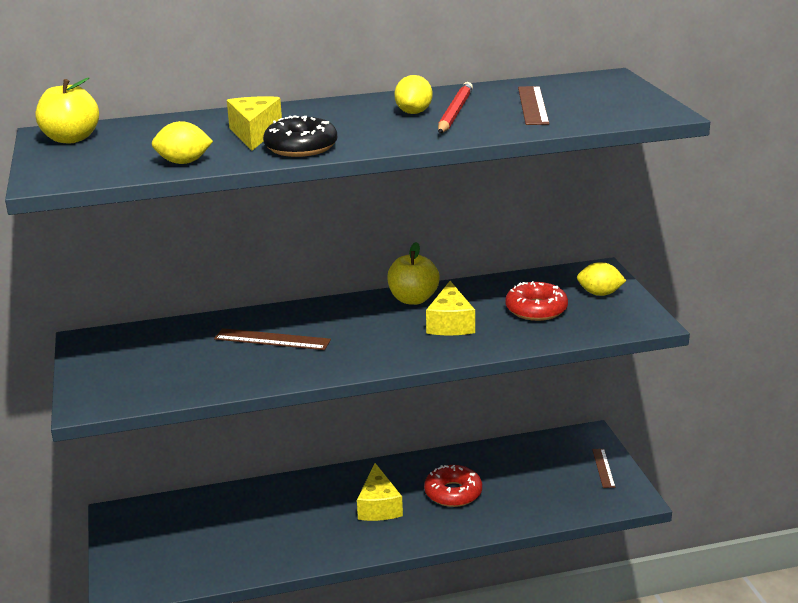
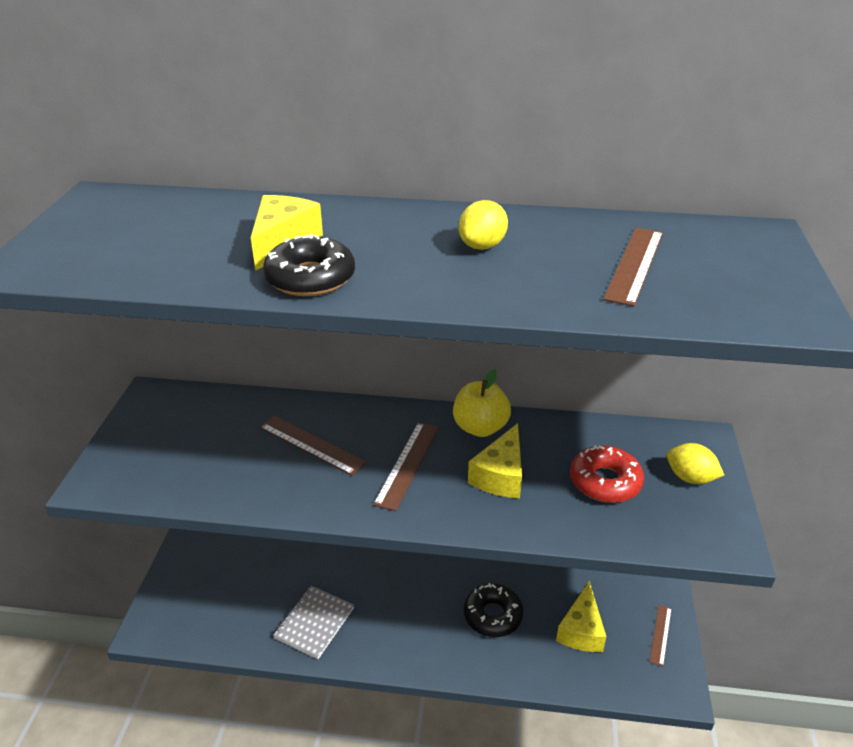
camera: 20 degrees right, 10 degrees up
(71, 139) = (105, 209): yellow apple -> none
(183, 162) = (170, 273): yellow lemon -> none
(289, 541) = (314, 623): none -> grey notebook
(367, 333) = (407, 464): none -> brown ruler
(378, 506) = (415, 607): yellow cheese -> yellow cheese (581, 630)
(453, 493) = (492, 615): red donut -> black donut
(455, 112) = (530, 257): red pencil -> none

